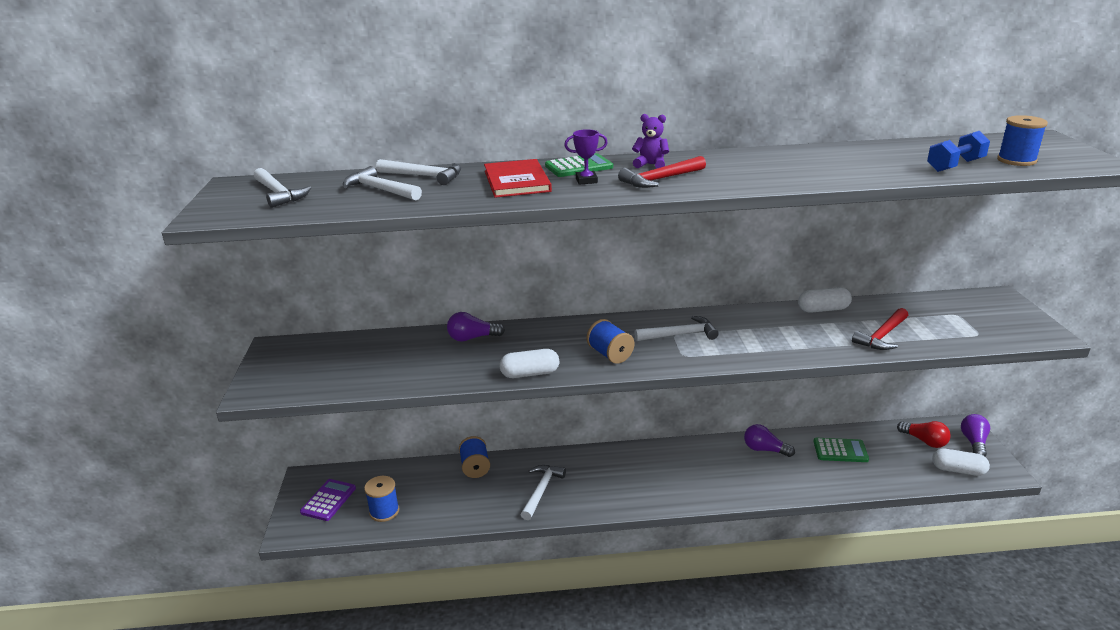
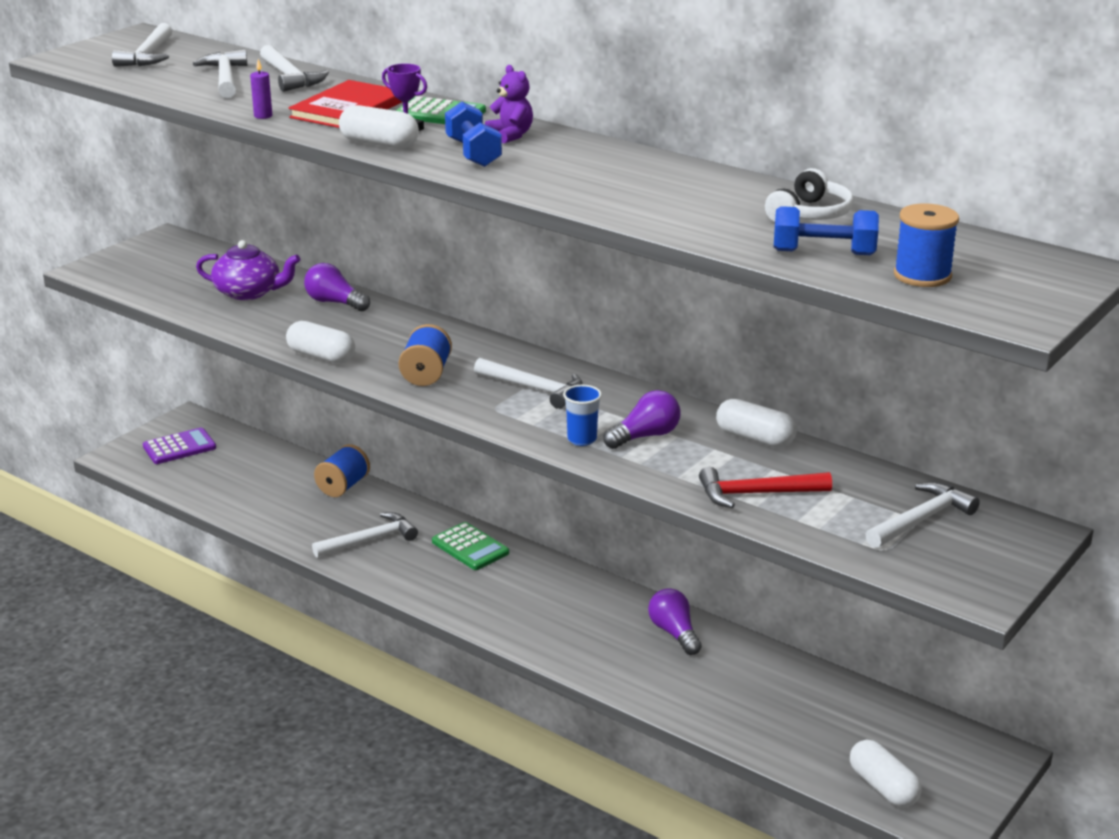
camera: 40 degrees right, 0 degrees up
(384, 511) = (209, 481): blue spool -> none
(404, 356) = (249, 292): none -> purple teapot
(474, 202) = (263, 116): none -> purple candle
(594, 192) = (379, 144): none -> white capsule
(660, 179) = (473, 153): red hammer -> blue dumbbell
(758, 350) = (582, 439): none -> blue cup
(840, 451) = (766, 684): green calculator -> green calculator (470, 547)
(893, 152) = (810, 214): none -> white headphones
(924, 441) = (904, 737): red light bulb -> none
(958, 313) = (921, 519): none -> white hammer
(973, 442) = (974, 776): purple light bulb -> purple light bulb (645, 436)

